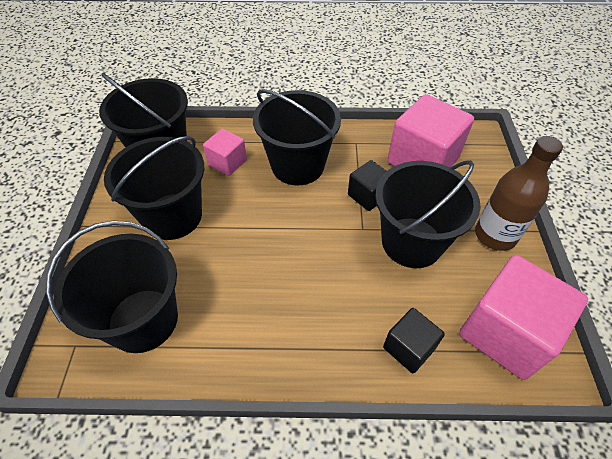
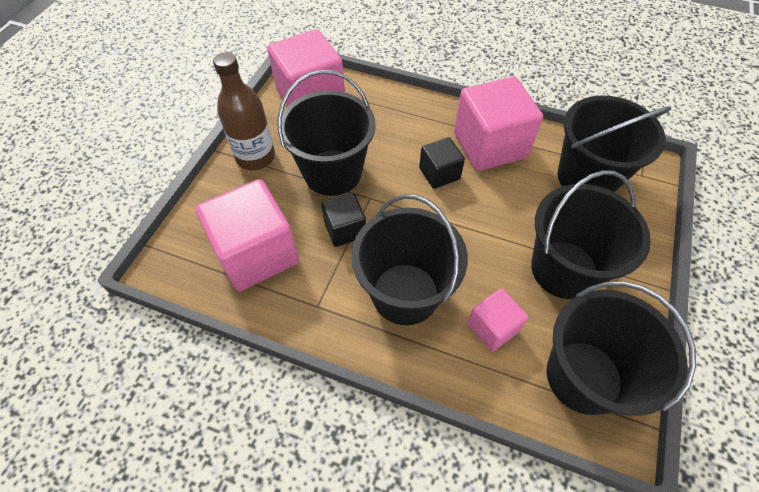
camera: 160 degrees left, 5 degrees up
(261, 330) = (489, 145): none -> pink cube
(409, 348) = (384, 107): black cube -> black cube (439, 173)

